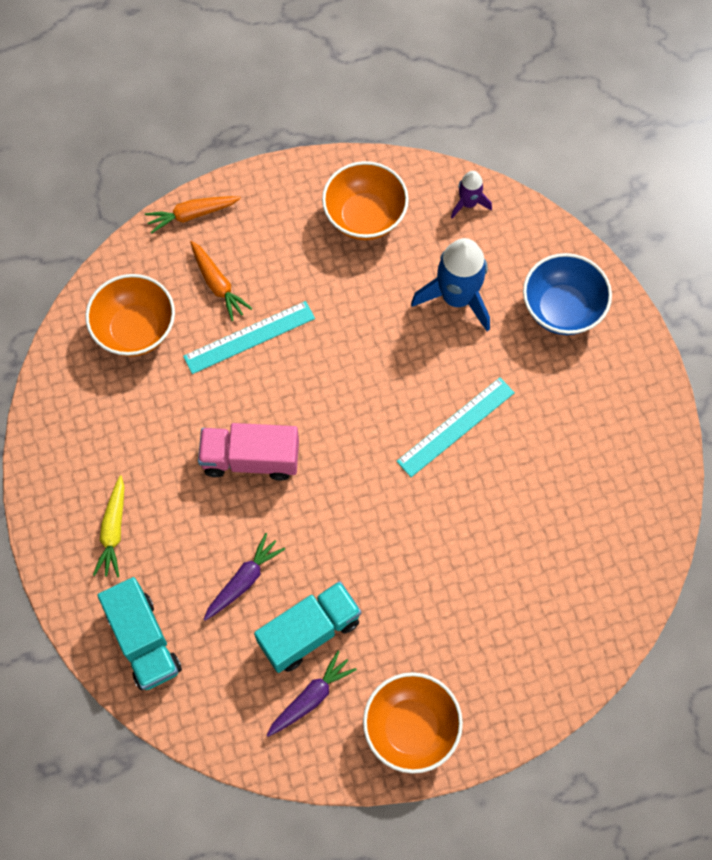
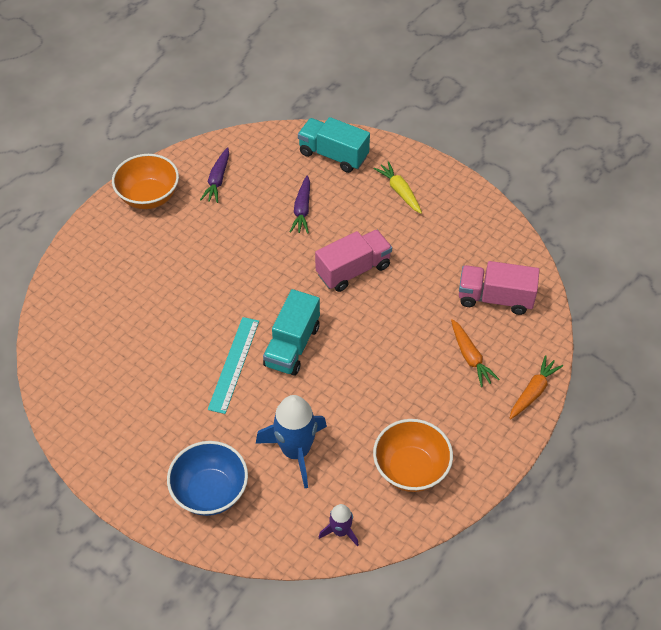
camera: 145 degrees right, 15 degrees down
(135, 329) = (495, 298): orange bowl -> pink truck
(218, 284) = (470, 357): orange carrot -> orange carrot turned 135 degrees counterclockwise
(249, 337) = (418, 337): turquoise ruler -> none
(309, 632) = (242, 207): turquoise truck -> turquoise truck (292, 346)

